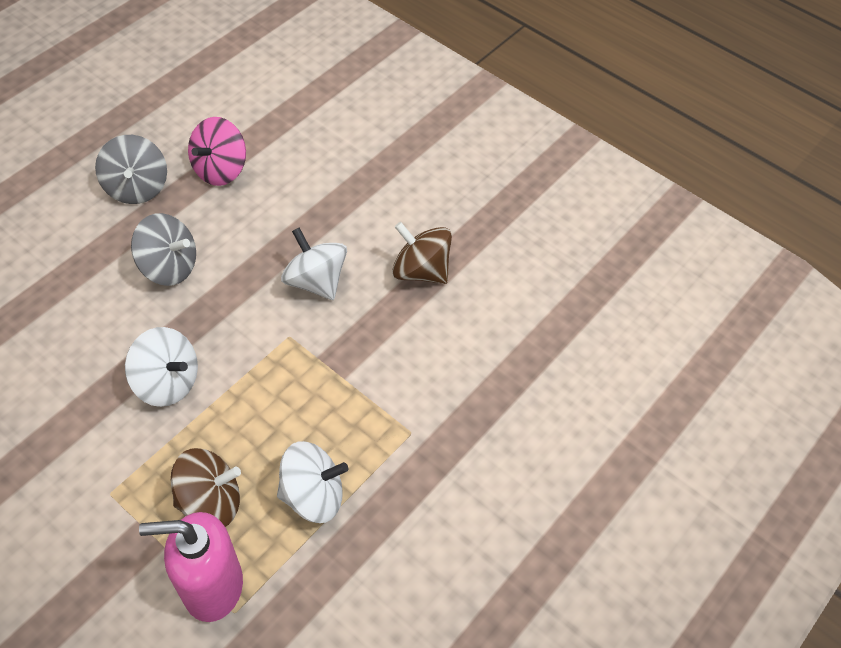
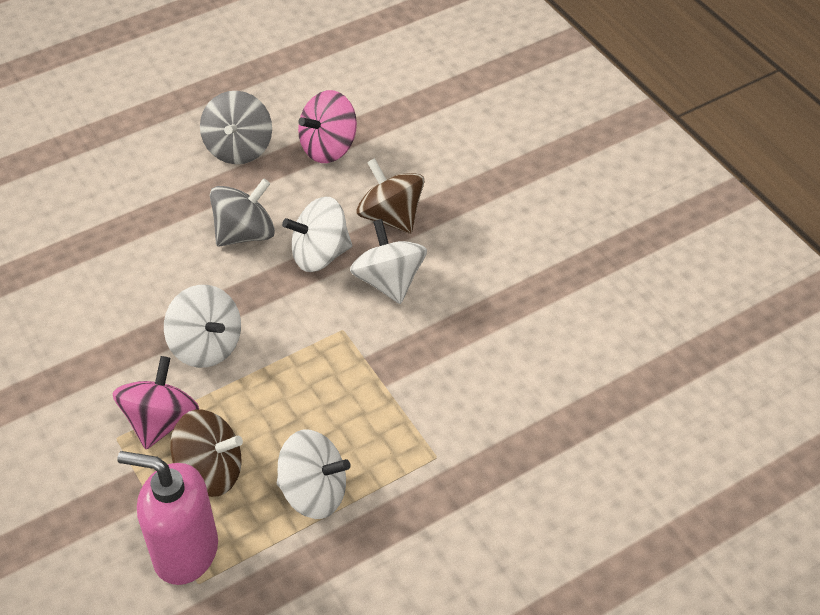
camera: 20 degrees right, 5 degrees down
(148, 466) = (161, 421): none -> pink spinning top
(169, 267) = (245, 233): grey spinning top -> grey spinning top turned 75 degrees counterclockwise
(245, 271) = (320, 254): none -> white spinning top
(421, 271) = (504, 295): brown spinning top -> brown spinning top (391, 216)

